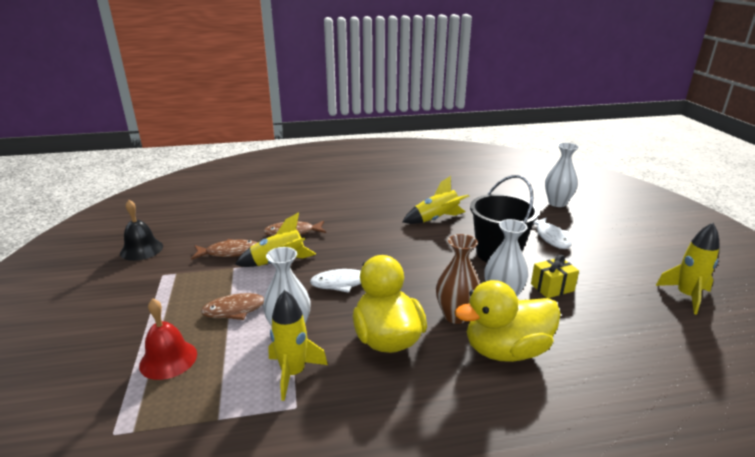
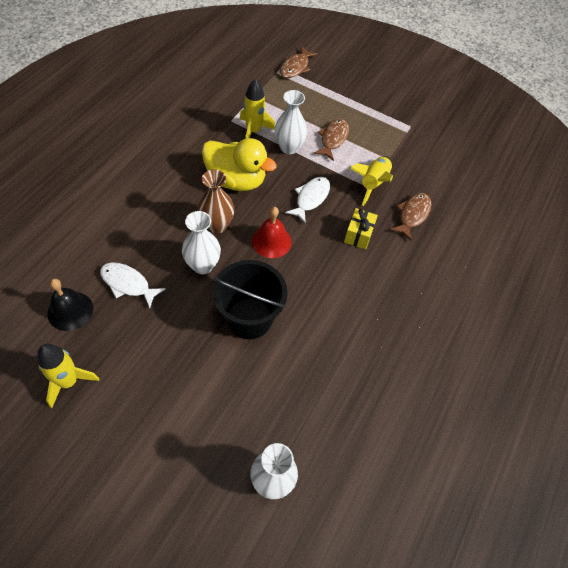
camera: 125 degrees right, 30 degrees up
(141, 249) = (458, 129): black bell -> black bell (70, 311)
(168, 359) = (315, 98): red bell -> red bell (271, 241)
(229, 252) = (412, 167): brown fish -> brown fish (295, 67)
(436, 219) = (345, 329): yellow rocket -> none
(506, 350) = (165, 221): yellow duck -> none
(551, 237) = (226, 387): white fish -> white fish (128, 284)
(552, 287) = (177, 306): yellow gift -> yellow gift (358, 235)

